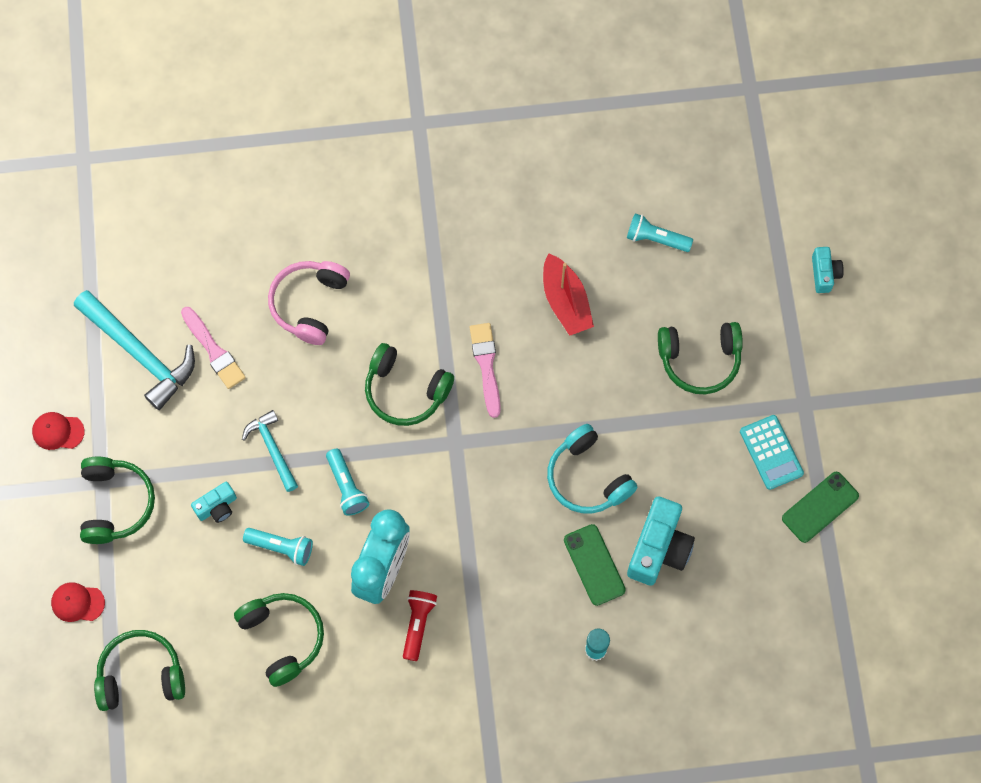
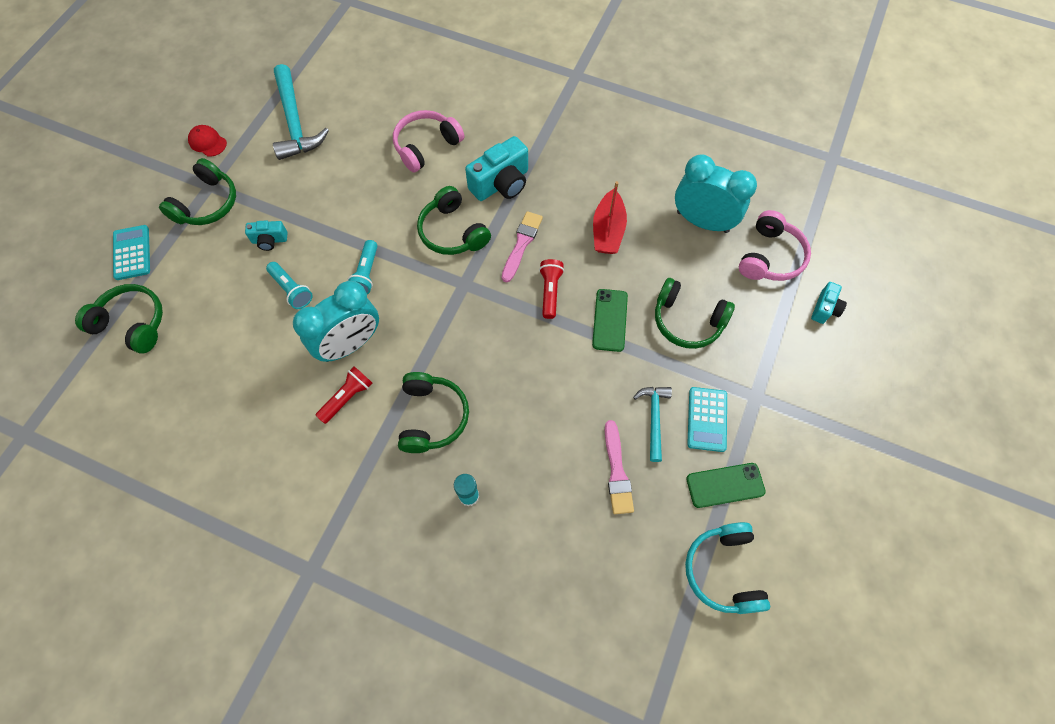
camera: 30 degrees right, 5 degrees down
(77, 603) = (132, 253): red cap -> turquoise calculator
(213, 350) = (343, 143): pink brush -> pink brush (617, 471)
(272, 449) = (334, 223): turquoise hammer -> turquoise hammer (654, 419)
(282, 638) = (245, 352): green headphones -> green headphones (432, 417)
(547, 403) = (550, 292): none -> red flashlight
(587, 477) = (547, 360): turquoise headphones -> turquoise headphones (723, 571)
(594, 565) = (510, 428): green phone -> green phone (610, 320)
(656, 239) = (702, 221): turquoise flashlight -> turquoise clock
(659, 548) = (570, 444): turquoise camera -> turquoise camera (501, 183)
(743, 243) = (770, 256): none -> pink headphones

